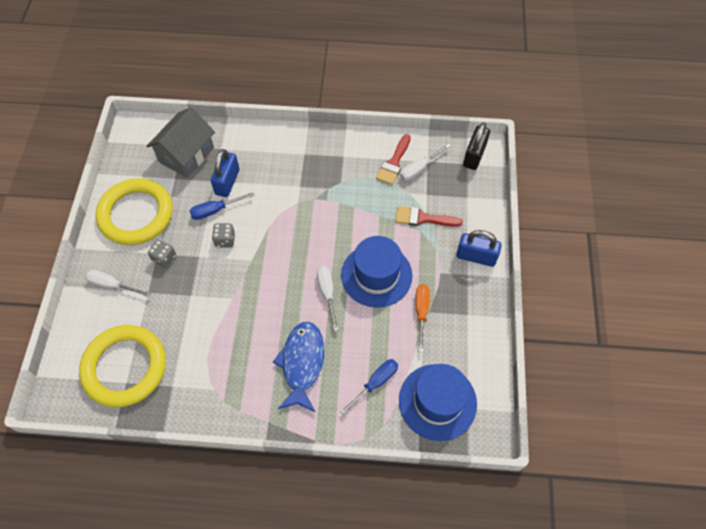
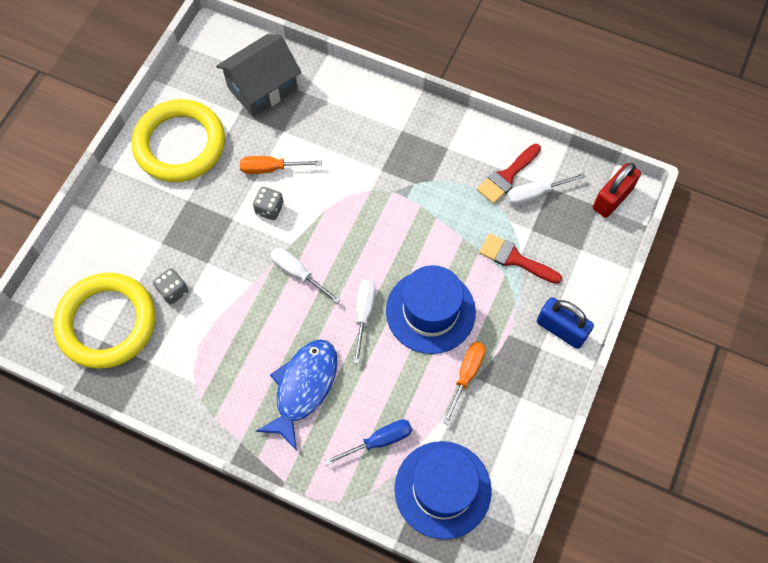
camera: 20 degrees right, 5 degrees up
(112, 285) = (125, 222): white screwdriver -> white screwdriver (297, 273)
(164, 258) = (193, 208): grey dice -> grey dice (173, 291)
(215, 210) = (271, 168): blue screwdriver -> orange screwdriver
(227, 182) = (298, 137): blue padlock -> none
(474, 155) = (612, 198): black padlock -> red padlock

